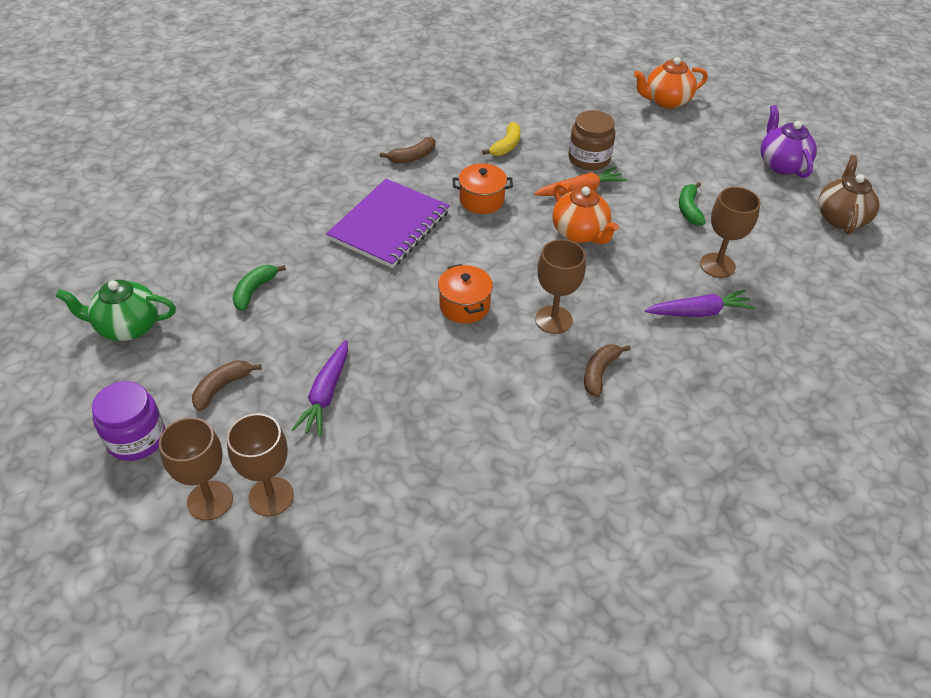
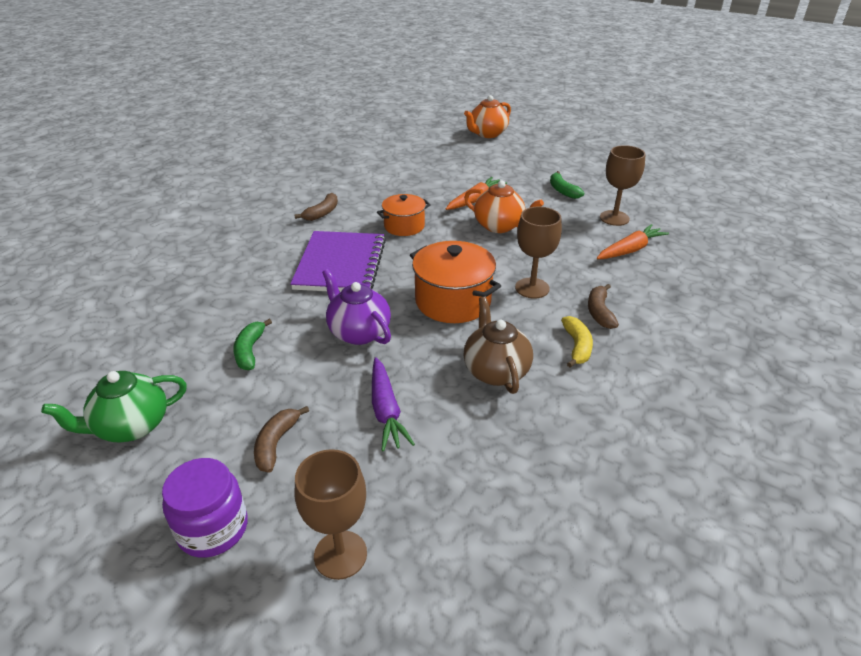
camera: 25 degrees left, 10 degrees down
(271, 496) = (402, 522): brown goblet -> none
(464, 306) = (453, 301): orange pot -> orange pot, size x1.58
(506, 146) = (393, 187): yellow banana -> yellow banana (577, 346)
(589, 159) = (464, 179): brown jar -> none
(698, 312) = (630, 250): purple carrot -> orange carrot
(781, 164) = (597, 150): purple teapot -> purple teapot (358, 332)
(841, 218) = (663, 169): brown teapot -> brown teapot (495, 371)

